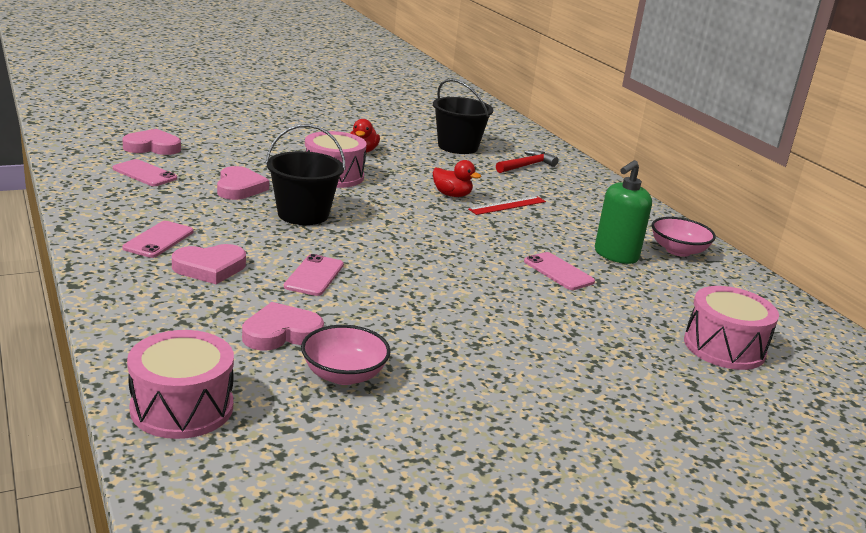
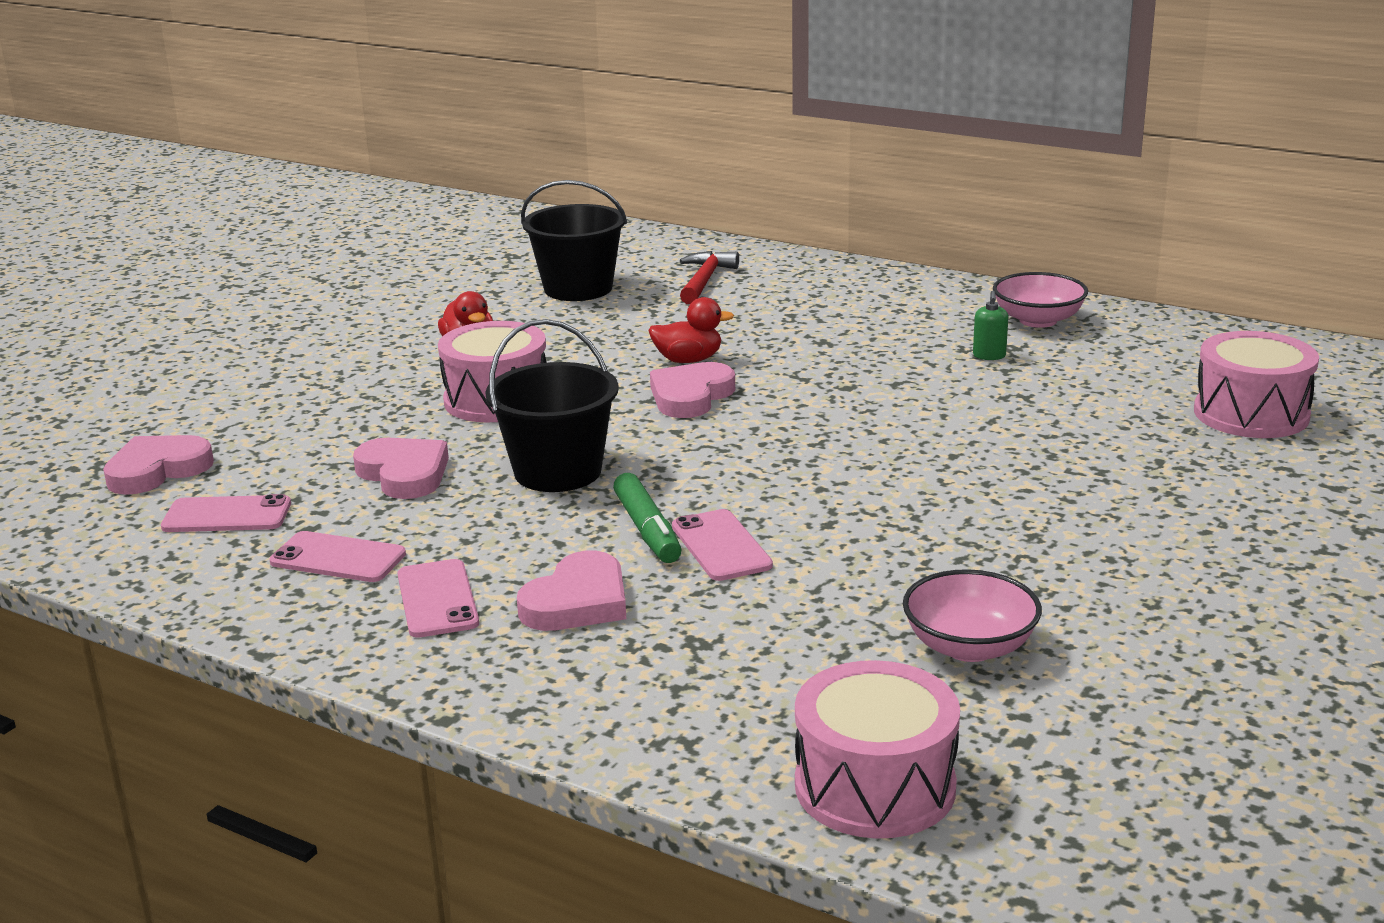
camera: 30 degrees left, 0 degrees up
(281, 333) = (815, 637): pink heart -> pink heart (690, 396)
(295, 254) = (647, 530): none -> green marker
(507, 205) = (774, 345): red ruler -> none
(558, 272) = (967, 405): pink phone -> pink phone (338, 558)
(615, 255) = (989, 356): green soap dispenser -> green soap dispenser, size x0.46

